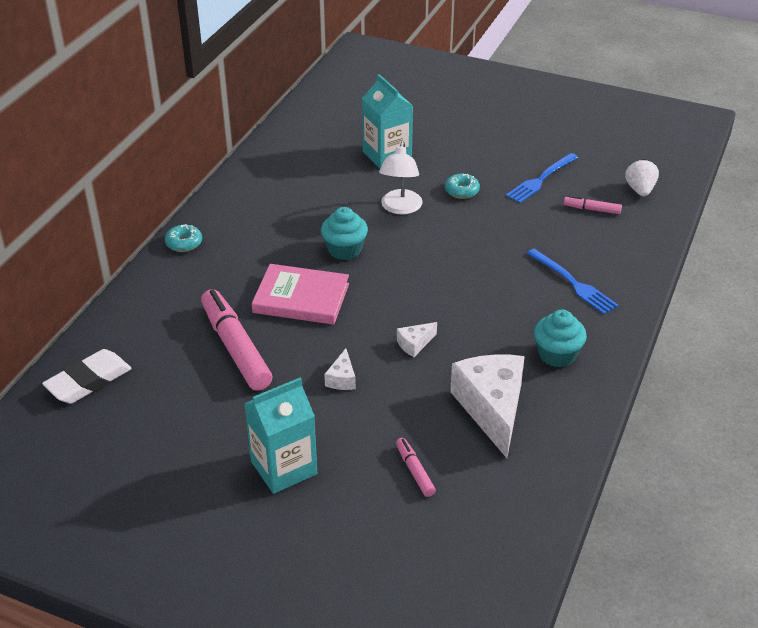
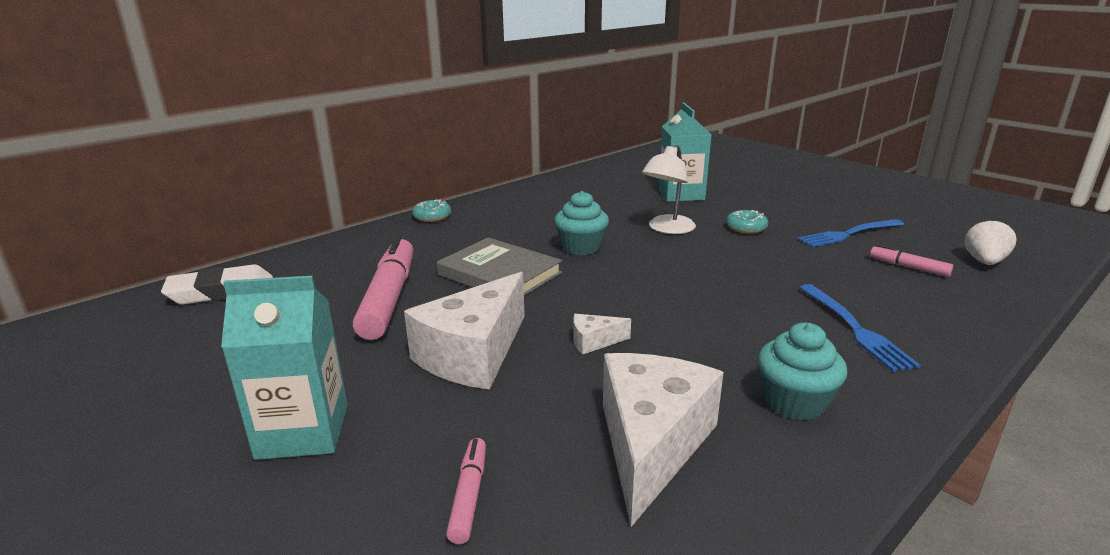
camera: 25 degrees right, 15 degrees down
(301, 298) = (499, 274): pink book -> grey book
(342, 379) = (473, 354): white cheese -> white cheese, size x2.32

